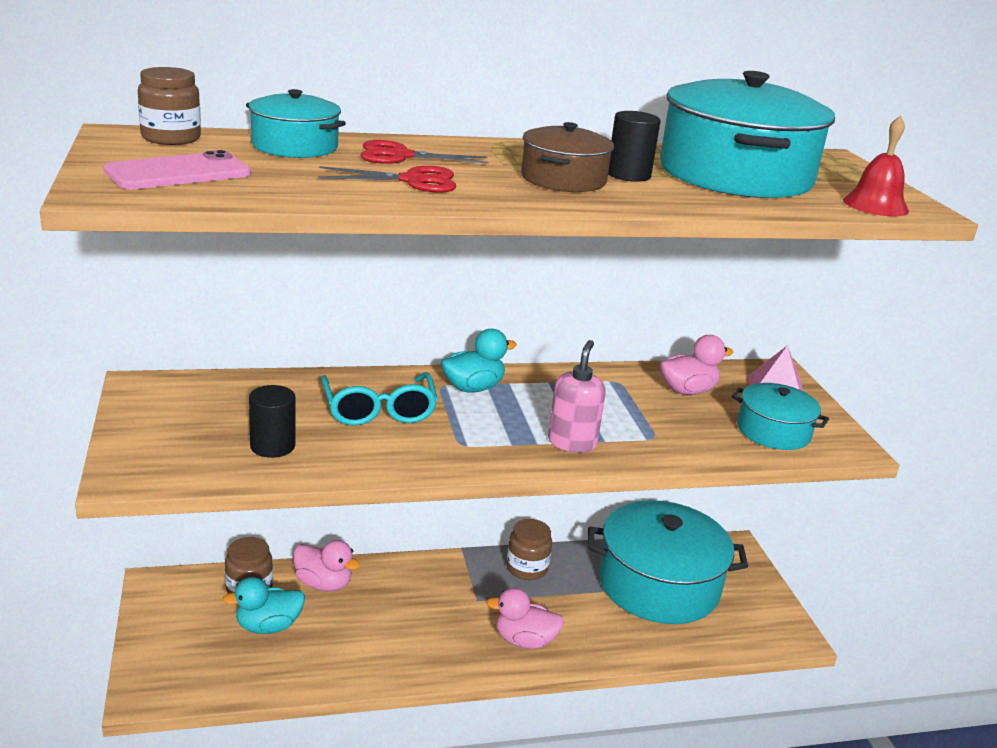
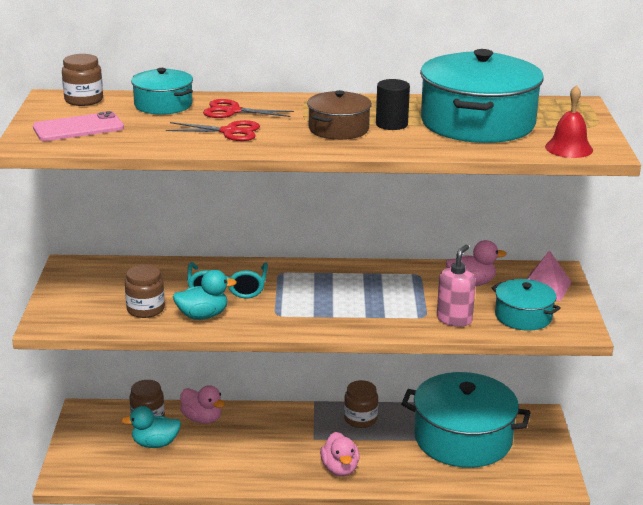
camera: 15 degrees right, 0 degrees up
(272, 446) = (145, 309): black cylinder -> brown jar
(473, 388) = (303, 275): turquoise duck -> turquoise duck (203, 316)
(524, 641) = (340, 469): pink duck -> pink duck turned 120 degrees counterclockwise
(572, 442) = (359, 317): pink soap dispenser -> pink soap dispenser (454, 319)

